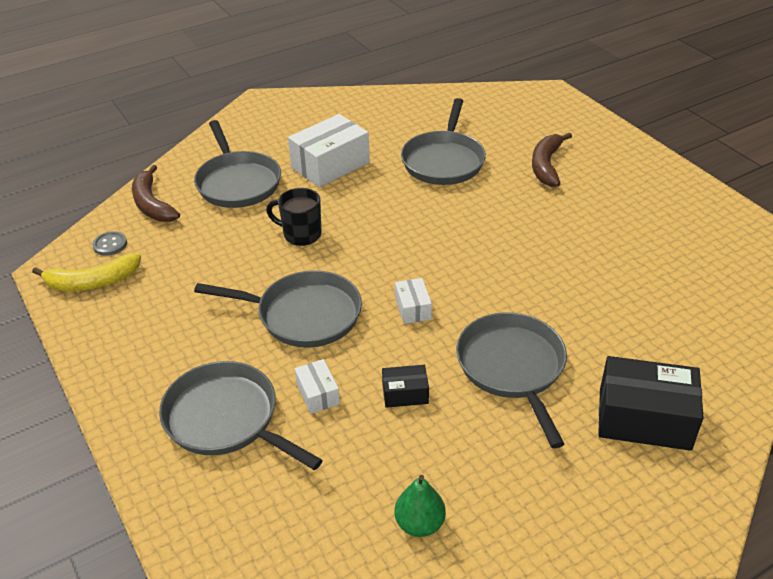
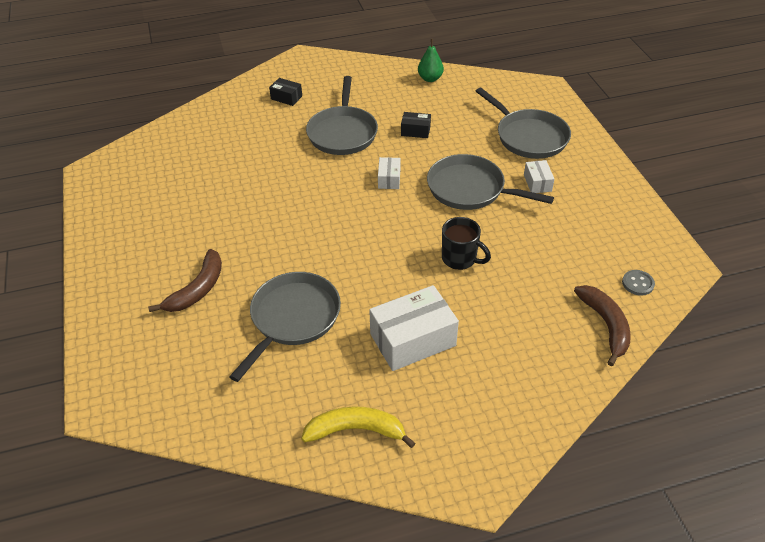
camera: 165 degrees left, 5 degrees up
(92, 282) = (643, 248): yellow banana -> yellow banana (356, 430)
(237, 182) = (516, 336): grey pan -> none
(317, 394) = (470, 140): white box -> white box (537, 183)
(644, 419) = (286, 97): black box -> black box, size x0.50

